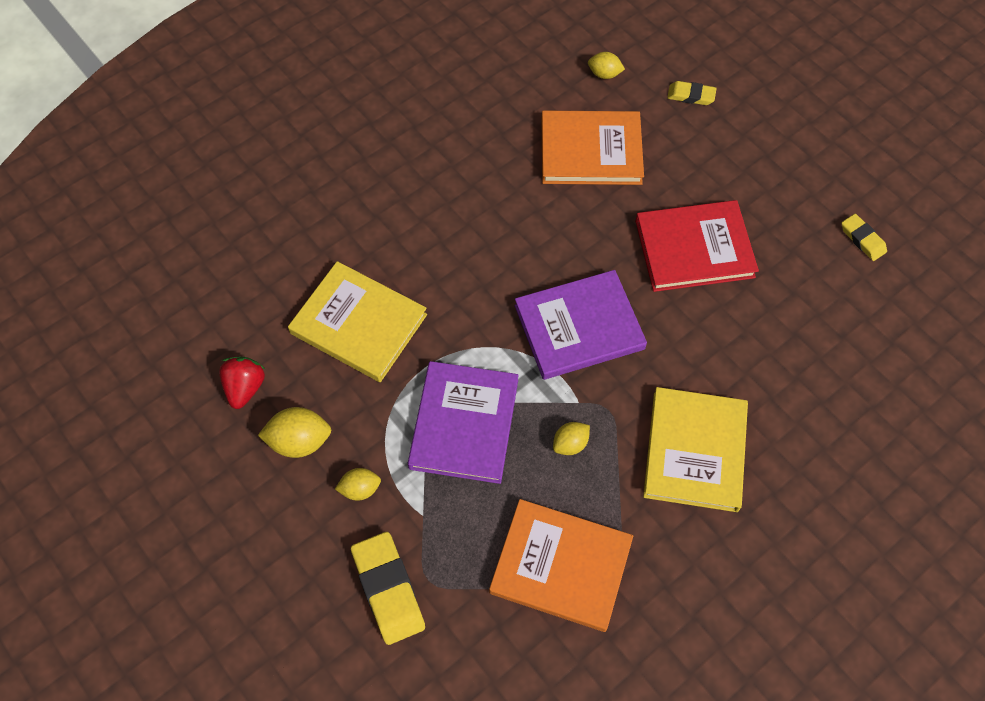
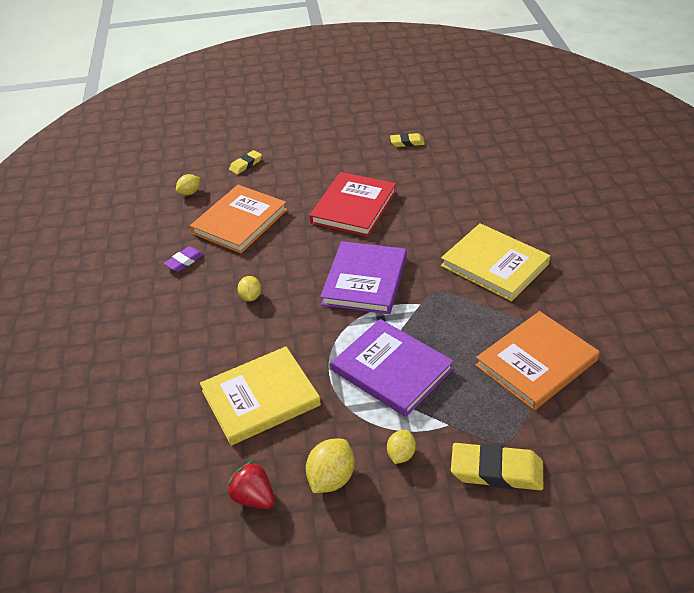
camera: 55 degrees left, 20 degrees down
(496, 140) = (184, 261): none -> purple eraser
(570, 444) = (448, 320): yellow lemon -> yellow lemon (251, 297)

